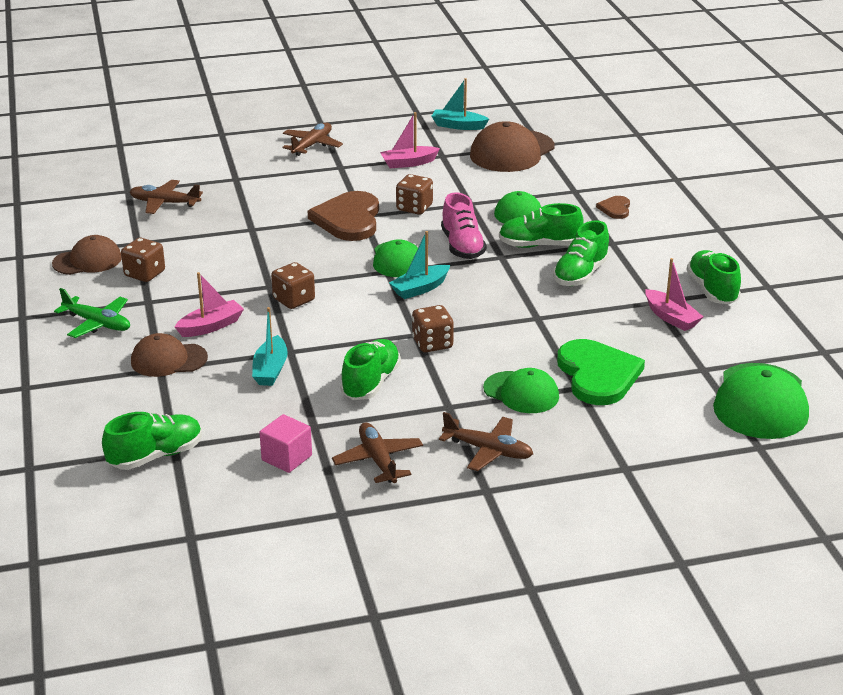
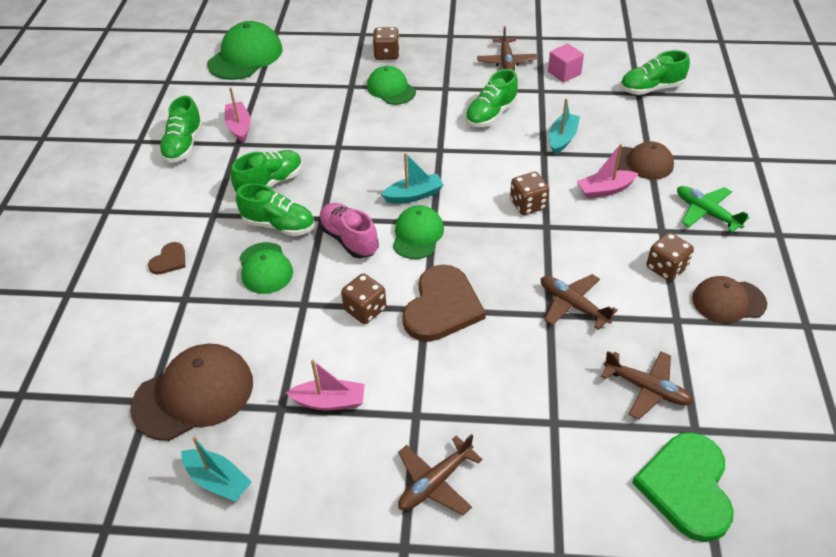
camera: 160 degrees left, 15 degrees up
(432, 343) = (431, 138): brown dice -> brown dice (387, 54)
(462, 246) = (349, 239): pink shoe -> pink shoe turned 45 degrees counterclockwise
(488, 450) = (435, 56): brown plane -> brown plane (572, 305)
(598, 375) = (330, 92): green heart -> green heart (687, 487)

